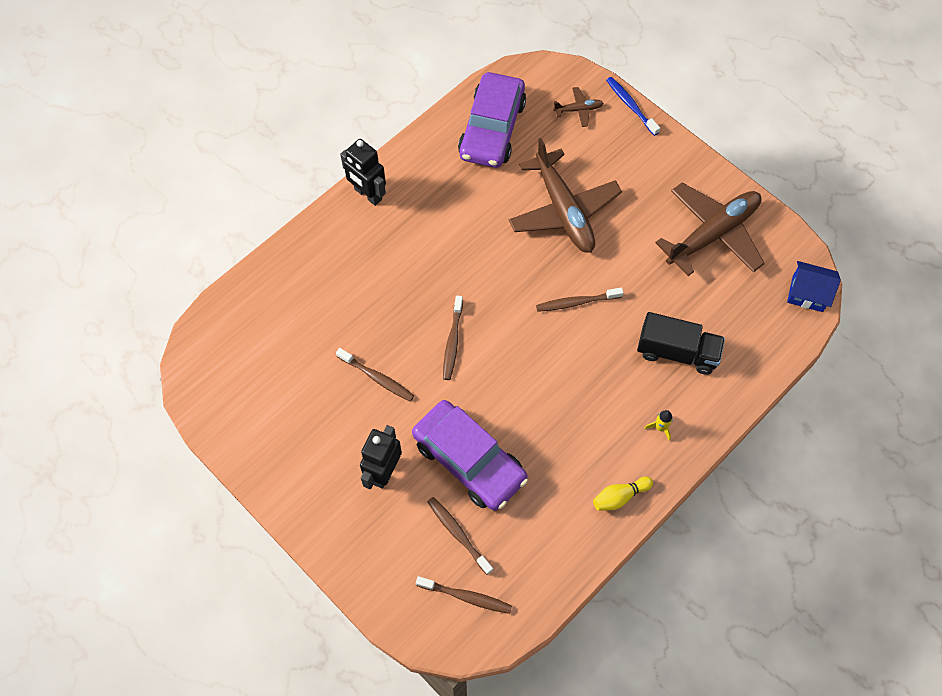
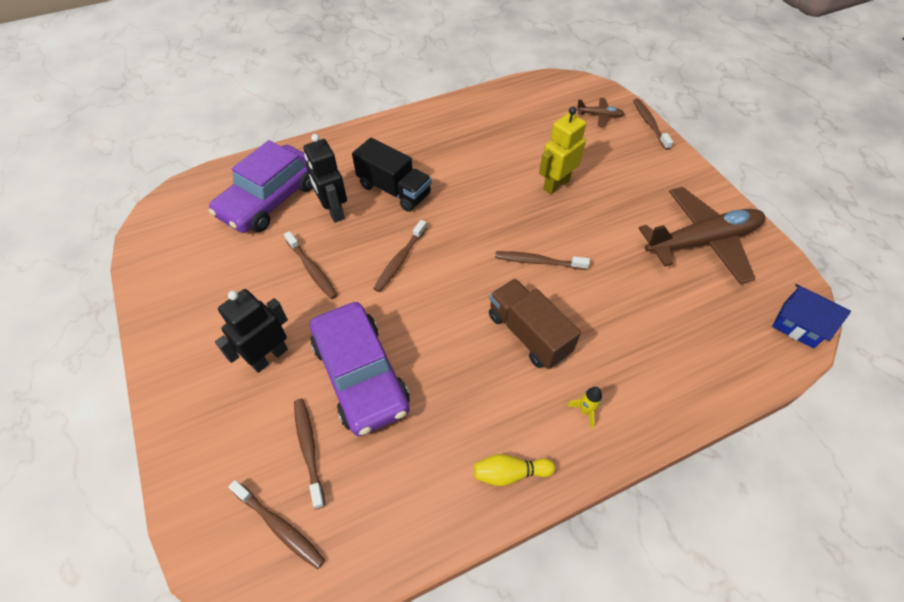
camera: 20 degrees right, 10 degrees down
(368, 194) = (385, 129): black robot -> black robot (333, 211)
(492, 129) = (515, 111): purple car -> purple car (270, 199)
(563, 211) = (556, 184): brown plane -> yellow robot
(593, 376) = (528, 334): none -> brown truck
(630, 106) = (649, 124): blue toothbrush -> brown toothbrush
(677, 352) = (630, 338): black truck -> black truck (394, 190)

